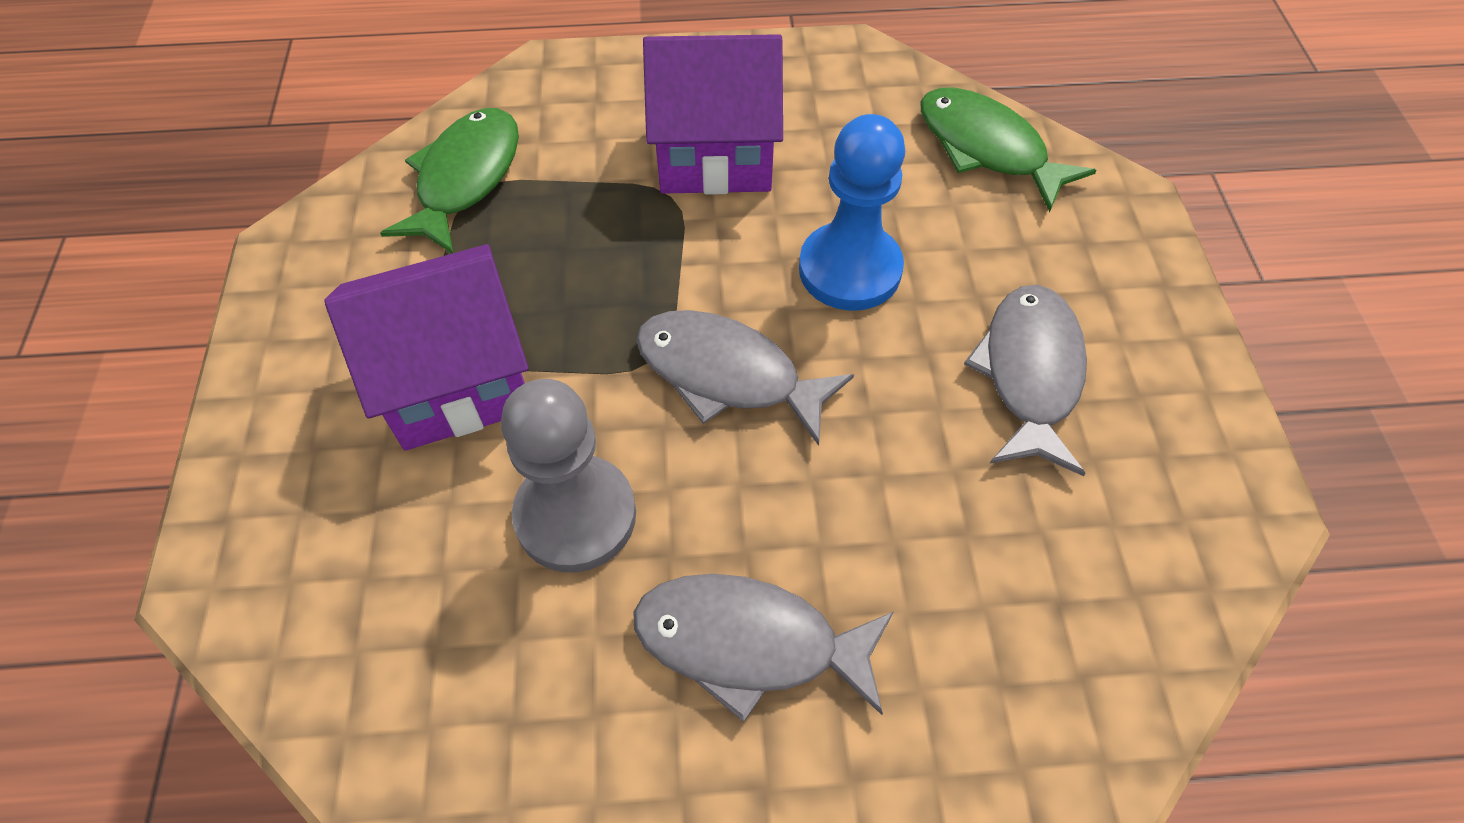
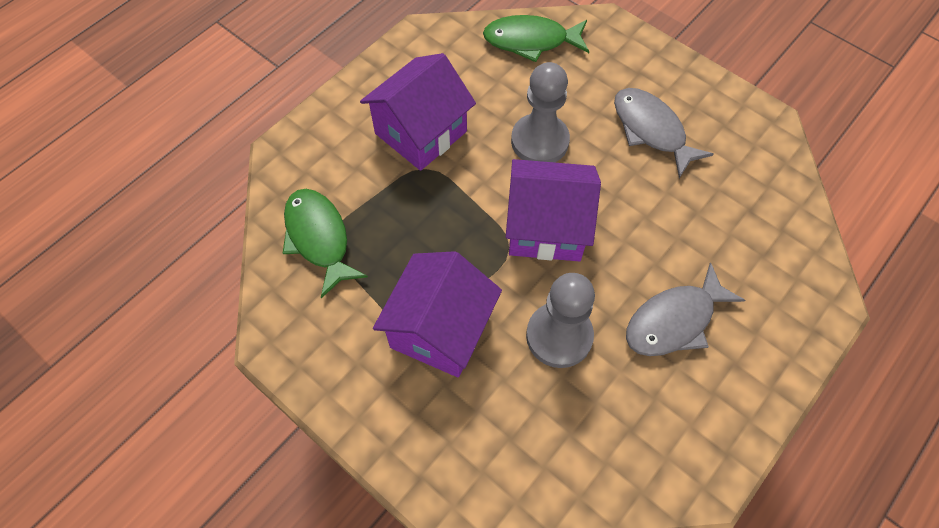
camera: 45 degrees left, 5 degrees up
(727, 375) = (546, 227): grey fish -> purple house
(850, 269) = (539, 141): blue pawn -> grey pawn

